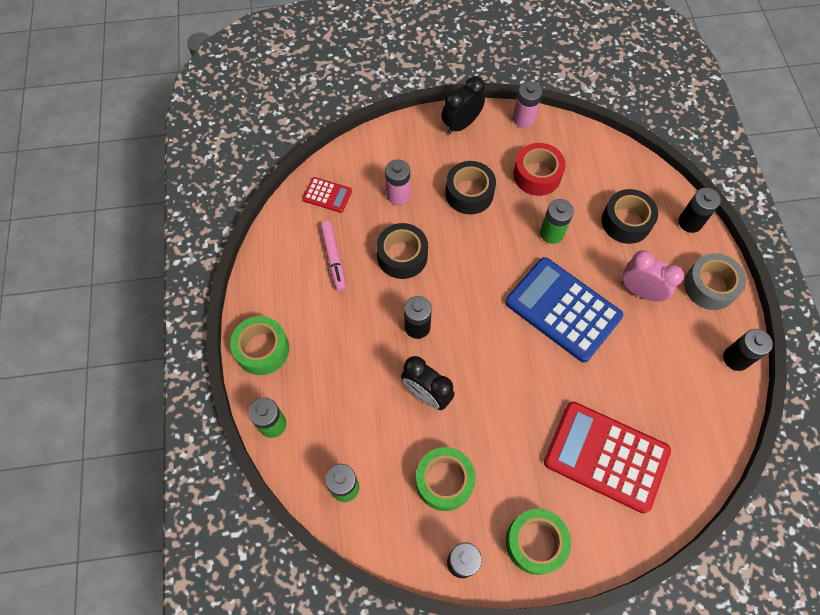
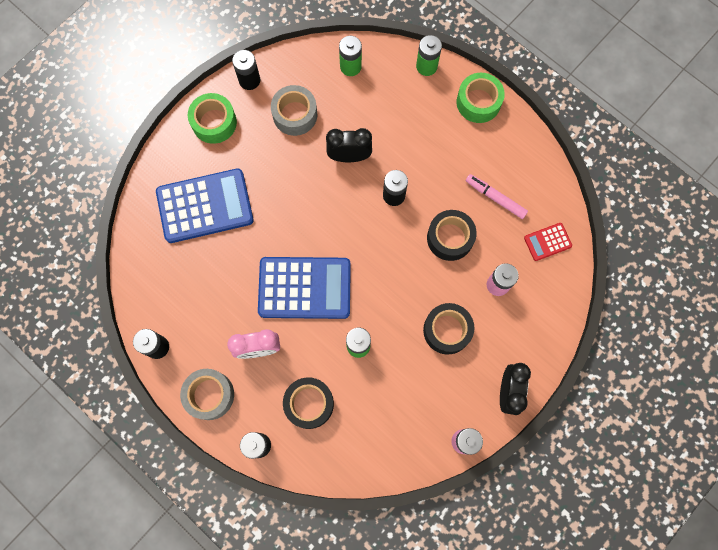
camera: 140 degrees right, 10 degrees up
(444, 481) = (295, 115): green tape -> grey tape
(537, 175) = (409, 391): red tape -> none
(606, 456) = (205, 206): red calculator -> blue calculator

